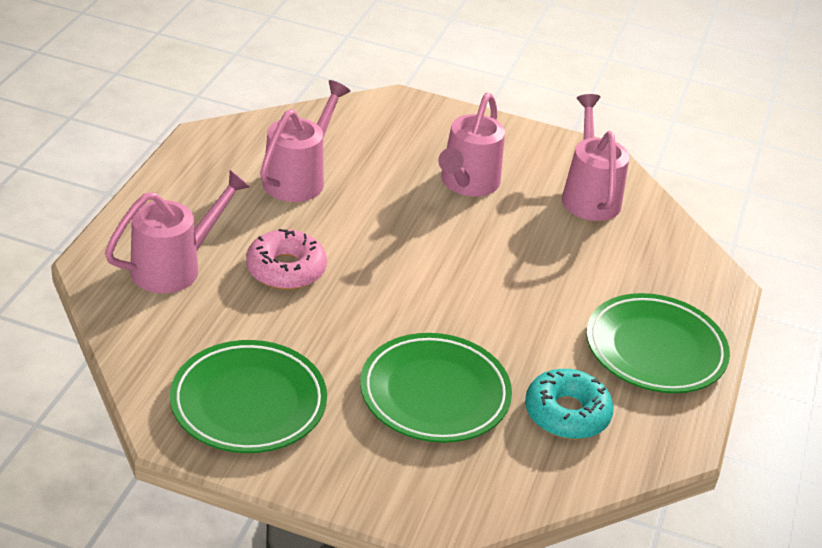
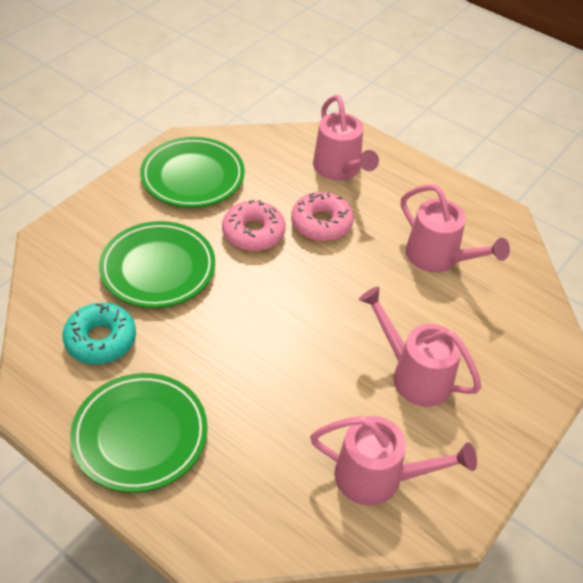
camera: 110 degrees right, 10 degrees up
(330, 323) = (253, 233): none -> pink donut

